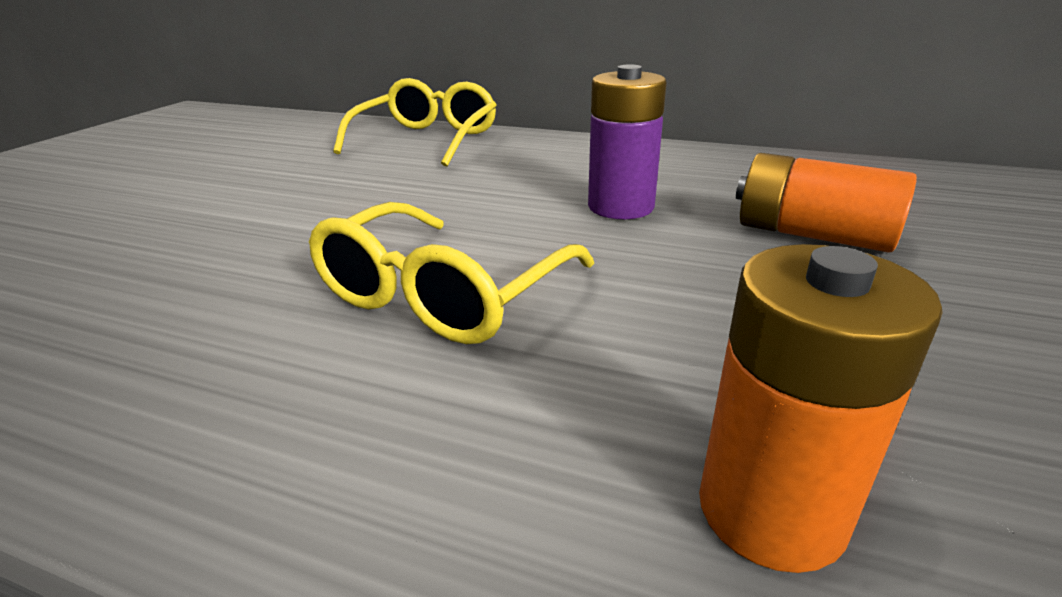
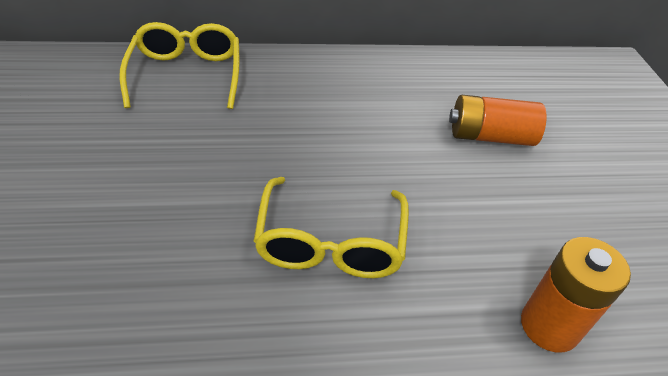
camera: 30 degrees left, 15 degrees up
(620, 207) = (378, 132): purple battery -> none

